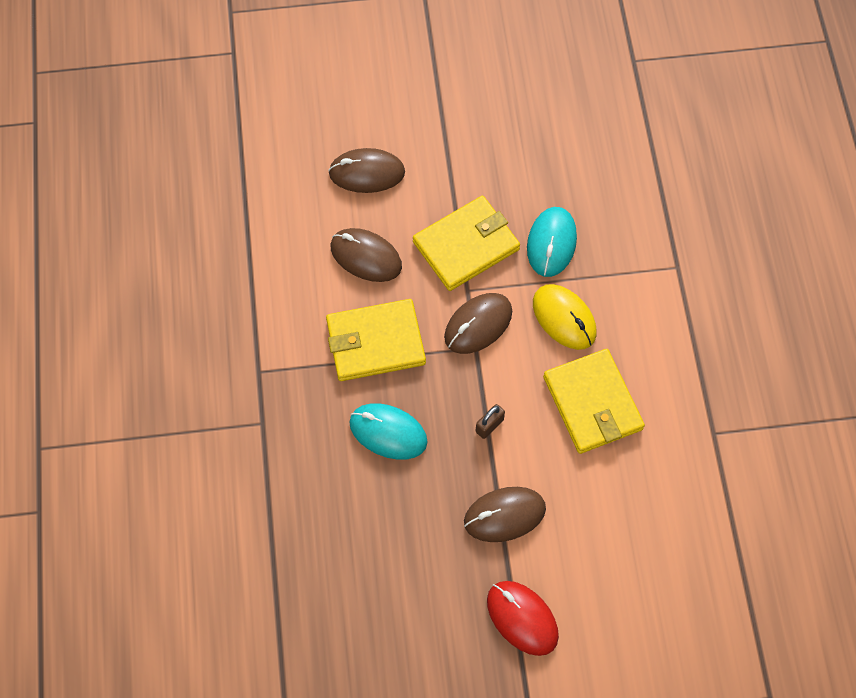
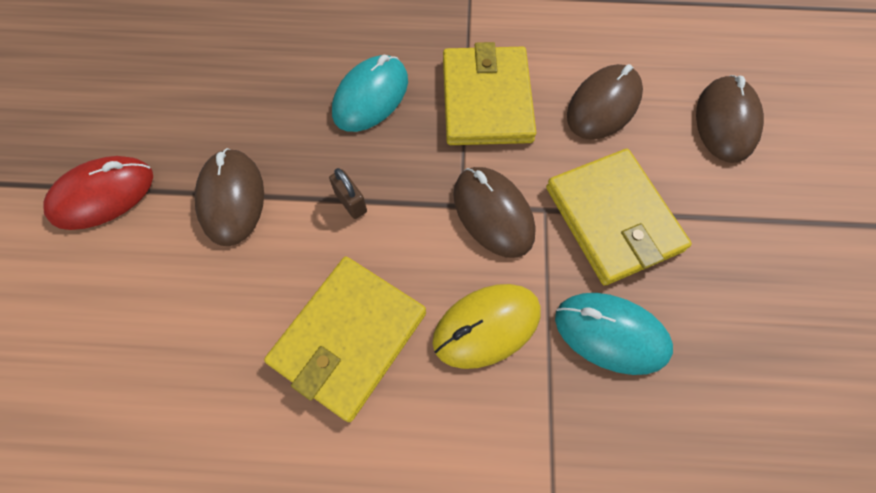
camera: 100 degrees right, 0 degrees up
(592, 403) = (348, 338): yellow wallet -> yellow wallet turned 45 degrees counterclockwise

